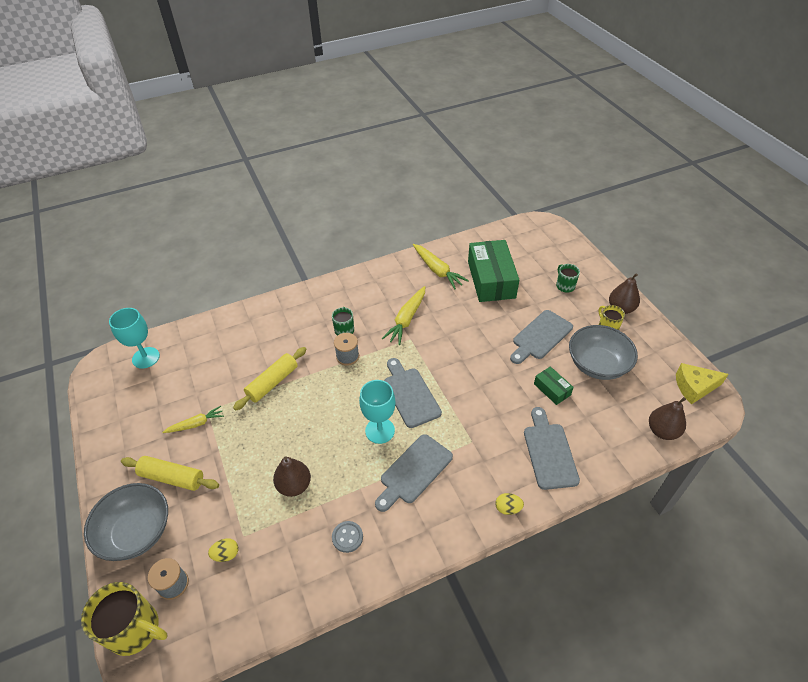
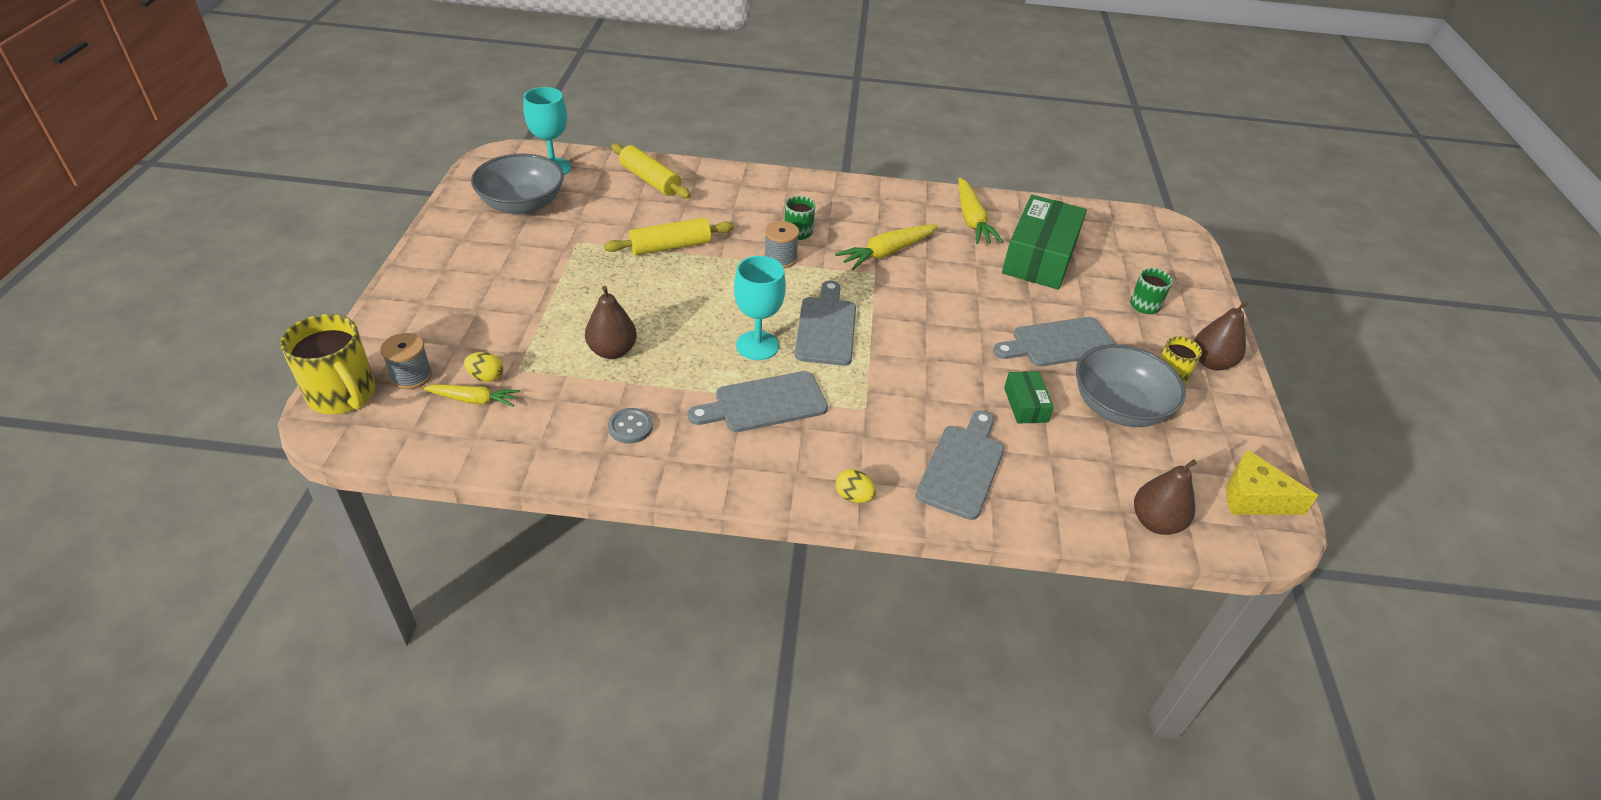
camera: 25 degrees right, 5 degrees down
(136, 532) = (415, 313): grey bowl -> grey bowl (522, 204)
(172, 478) = (489, 284): yellow rolling pin -> yellow rolling pin (650, 180)
(196, 424) = (554, 248): yellow carrot -> yellow carrot (473, 400)

